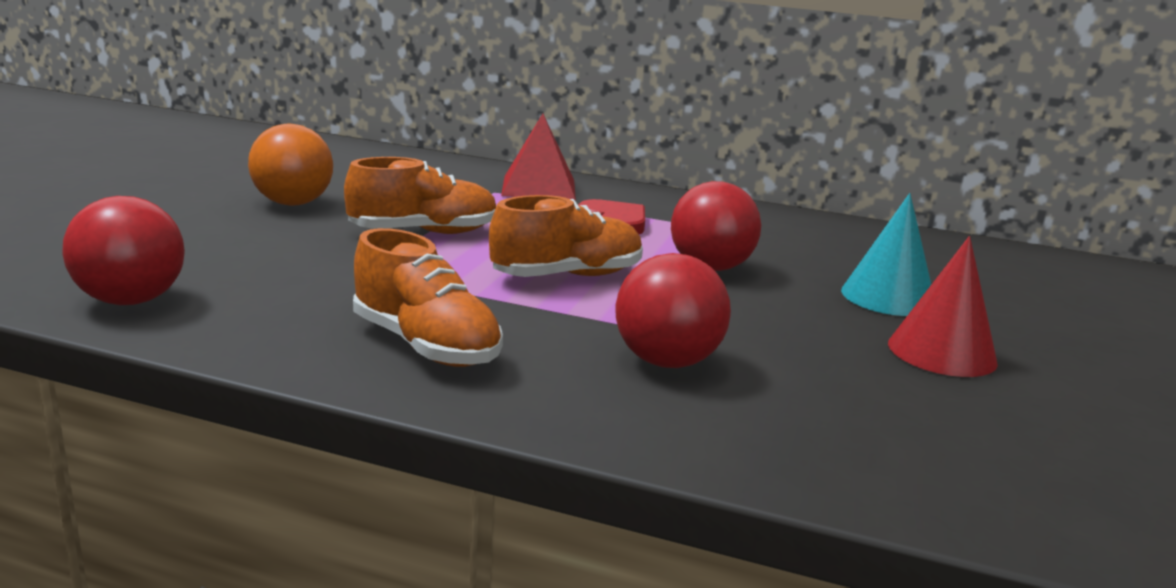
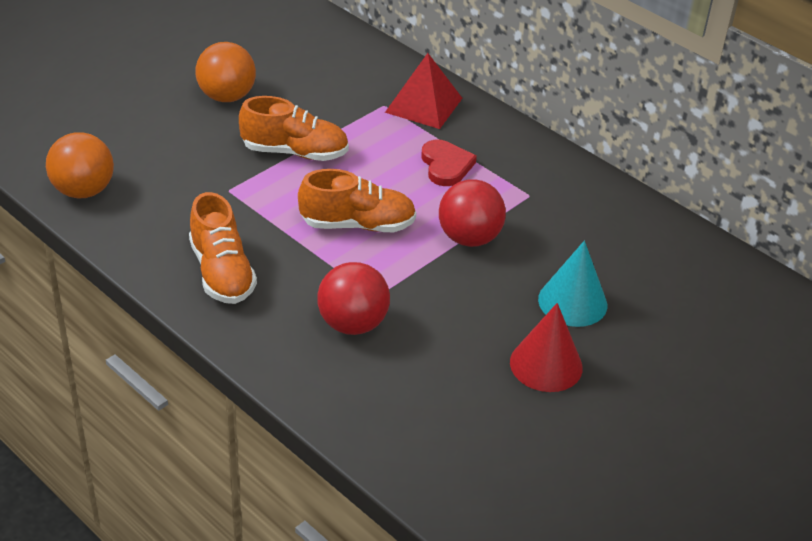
camera: 25 degrees right, 20 degrees up
(131, 301) = (83, 191): red ball -> orange ball

